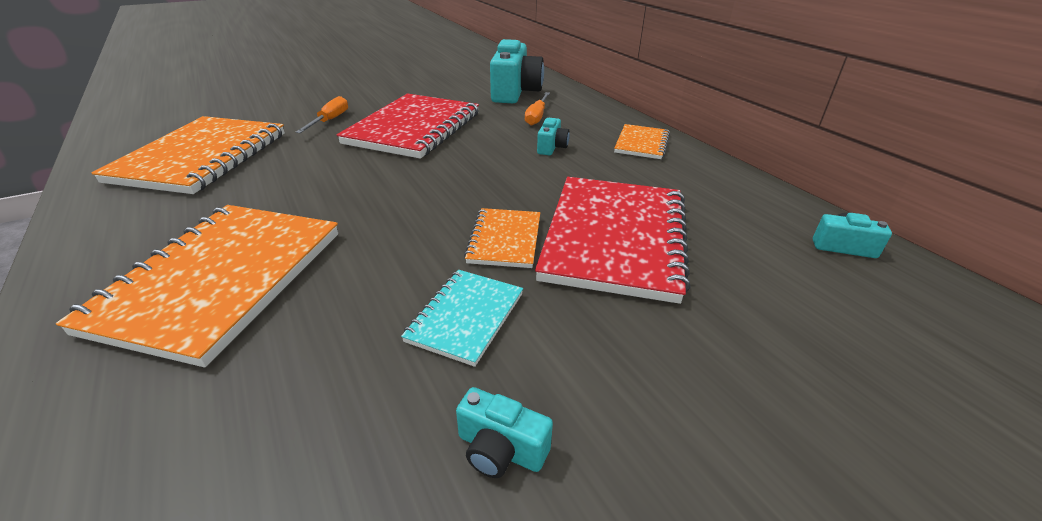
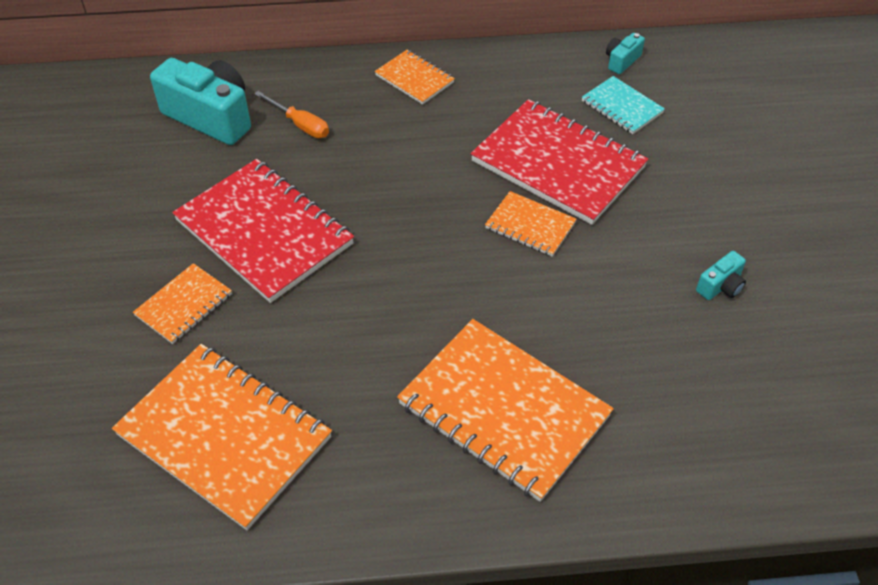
camera: 65 degrees left, 15 degrees up
(330, 120) = (184, 305): orange screwdriver -> orange notebook
(466, 317) = (612, 273): turquoise notebook -> turquoise notebook (622, 107)
(552, 147) = (384, 141): turquoise camera -> none

